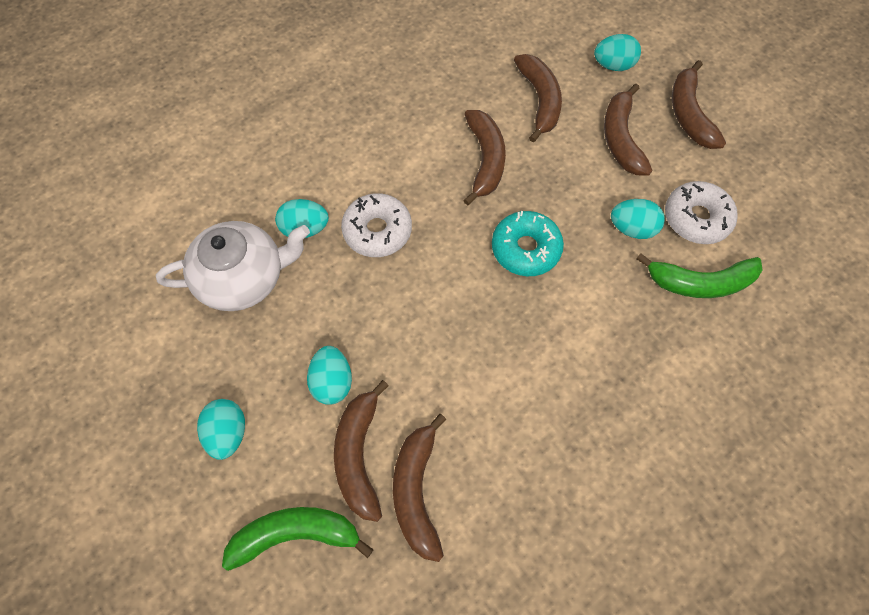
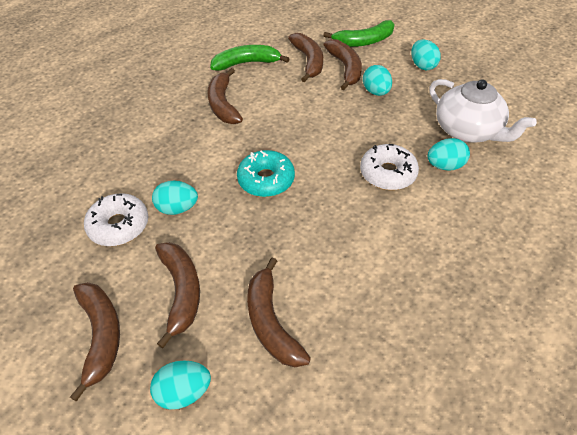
camera: 170 degrees right, 15 degrees down
(244, 278) = (467, 130): white teapot -> white teapot turned 105 degrees counterclockwise
(485, 160) = (315, 245): brown banana -> brown banana (223, 104)
(700, 283) = (127, 179): green banana -> green banana (246, 63)

